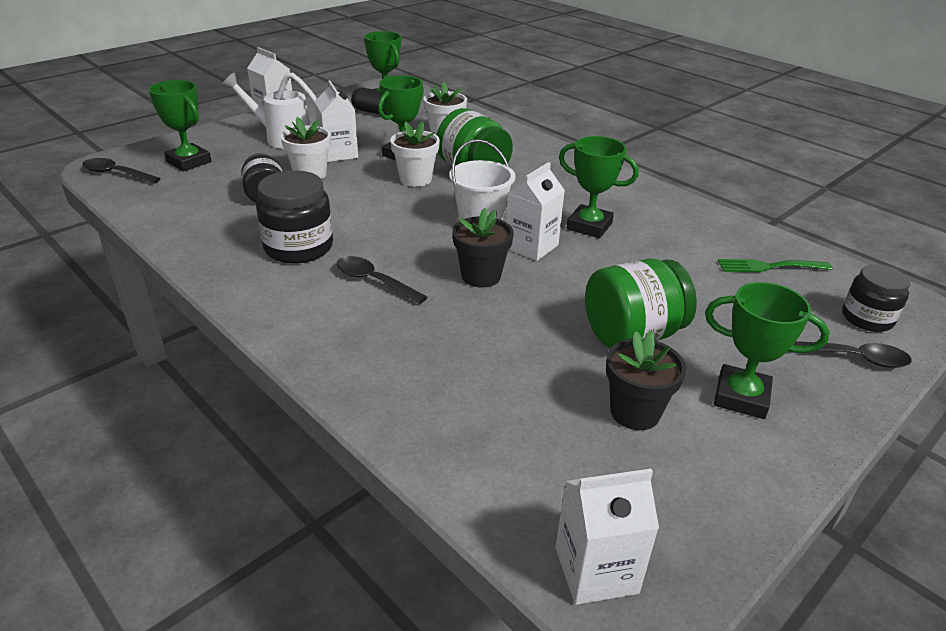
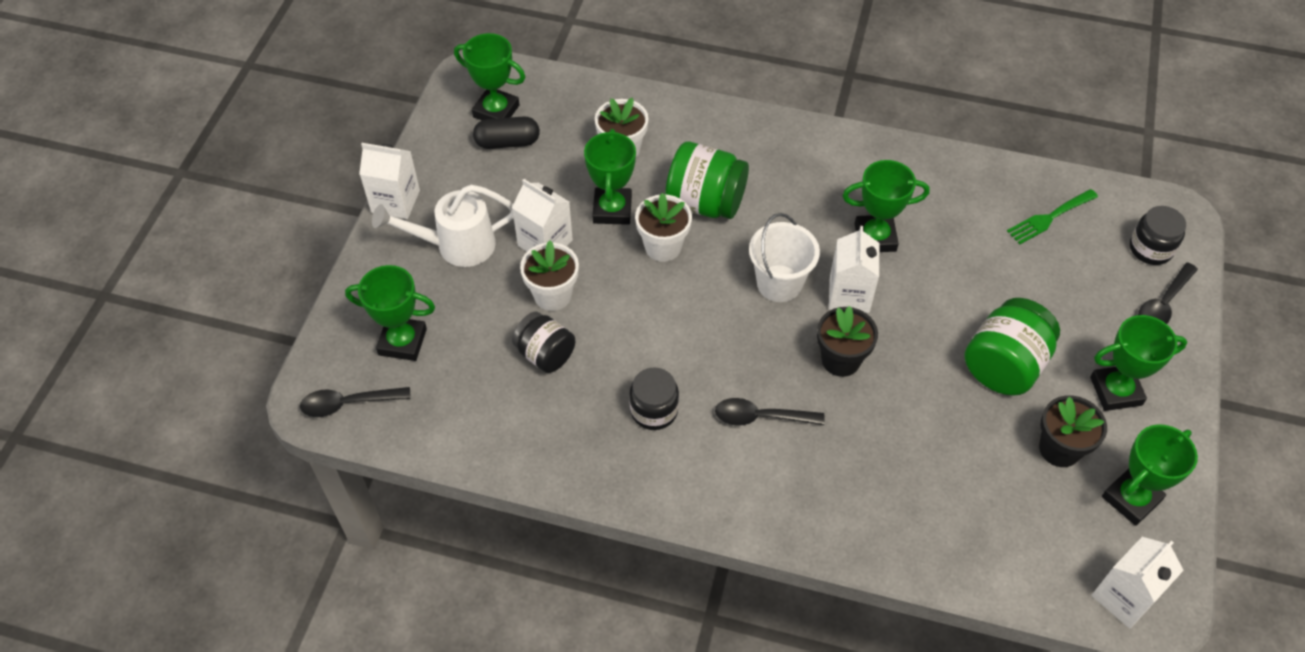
camera: 30 degrees left, 20 degrees up
(298, 247) = (654, 410): black jar -> black jar, size x0.65
(685, 487) = (1131, 499): none -> green trophy
(852, 358) = (1163, 304): black spoon -> black spoon turned 150 degrees clockwise

